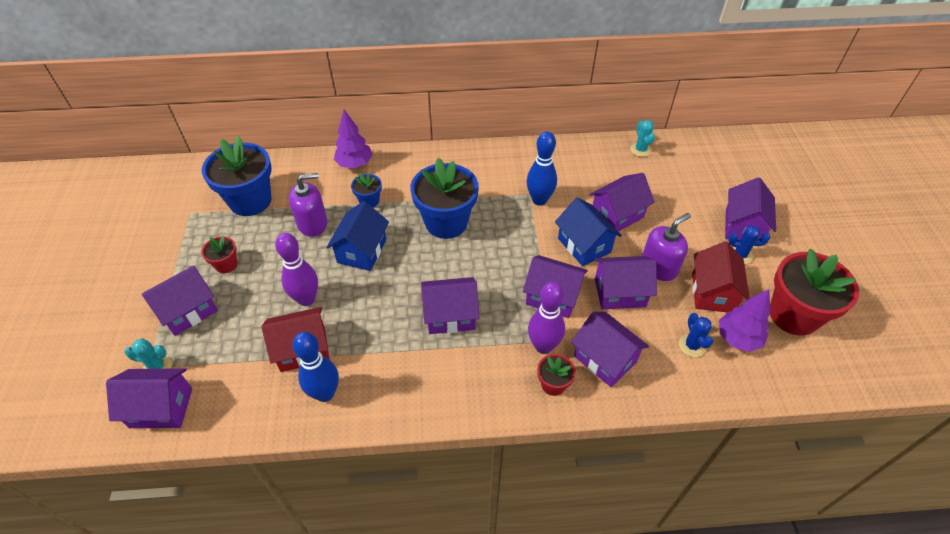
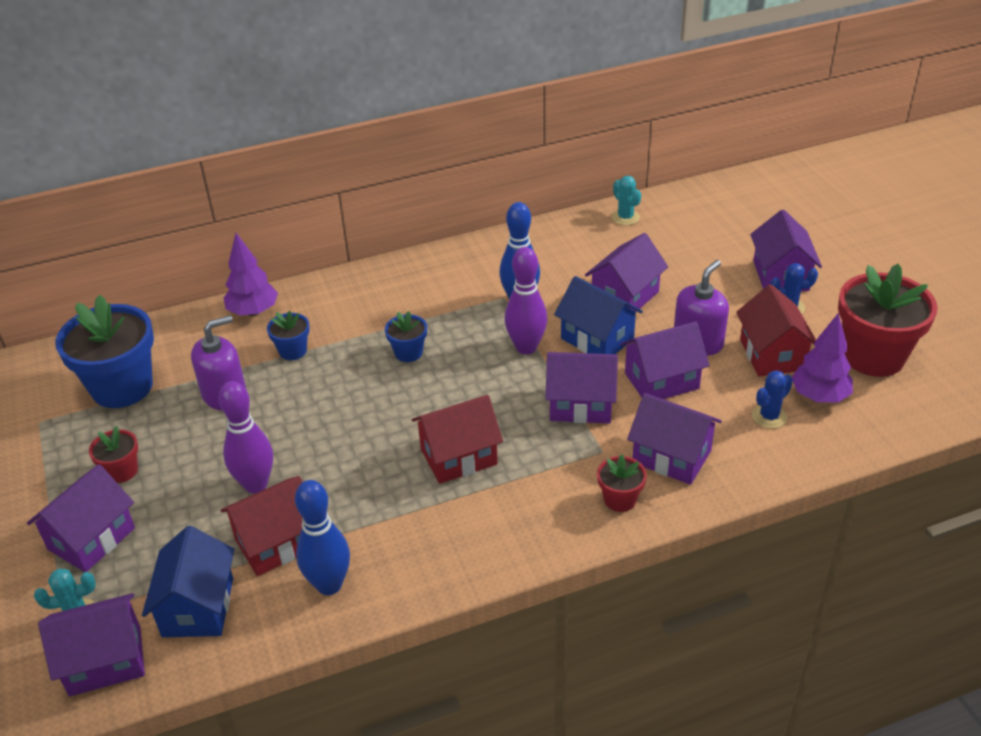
camera: 15 degrees left, 10 degrees down
(362, 251) = (308, 411): blue house -> blue house (198, 607)
(446, 222) = (408, 353): blue flower pot -> blue flower pot, size x0.47
(450, 315) = (458, 456): purple house -> red house
(543, 346) = (591, 461): purple bowling pin -> purple bowling pin (526, 347)
(692, 345) = (769, 416): blue cactus -> blue cactus turned 75 degrees clockwise

